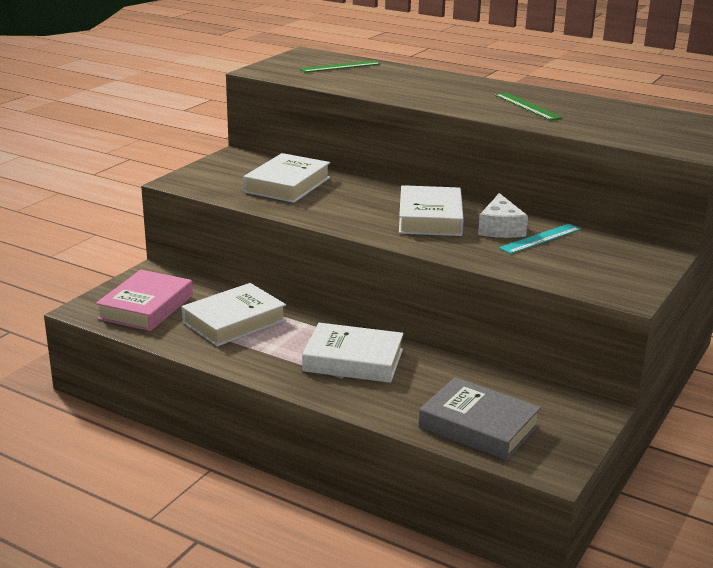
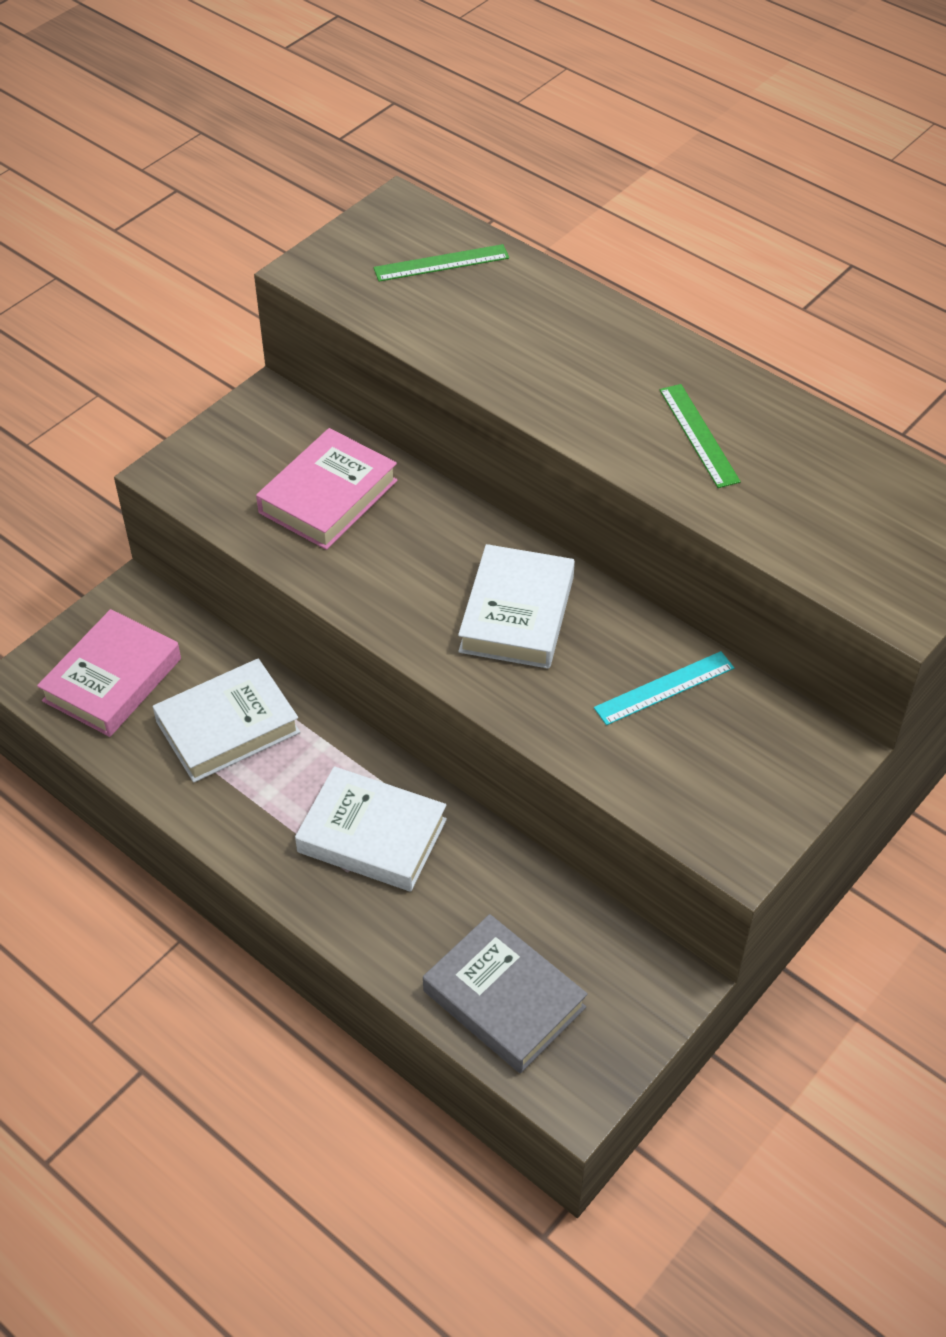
camera: 10 degrees right, 25 degrees up
(287, 185) = (328, 496): white book -> pink book
(500, 228) = (613, 653): white cheese -> none

